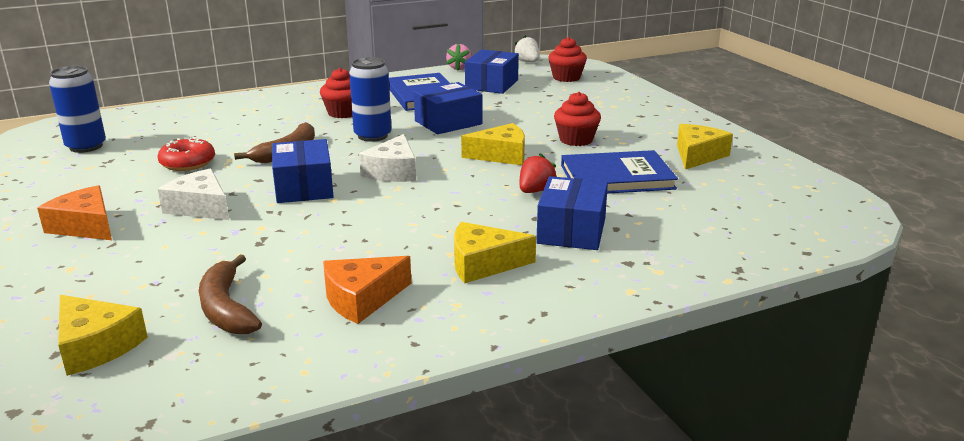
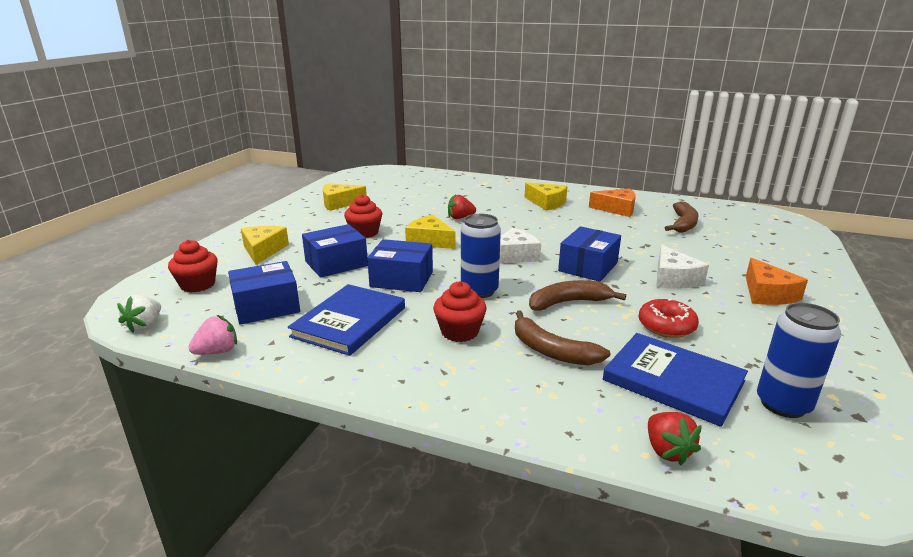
camera: 135 degrees left, 0 degrees up
(96, 346) = (752, 229): yellow cheese -> yellow cheese (263, 250)
(160, 110) = (667, 450): none -> red strawberry
(266, 124) = (552, 351): none -> brown banana
(571, 231) = (485, 200): blue box -> blue box (336, 263)
(617, 177) = (406, 209): blue book -> blue book (673, 381)

